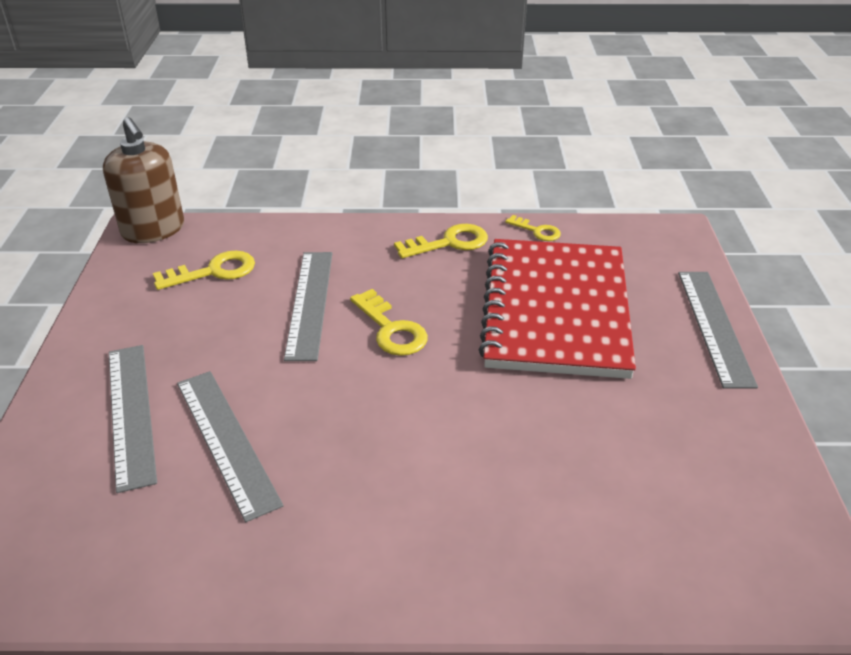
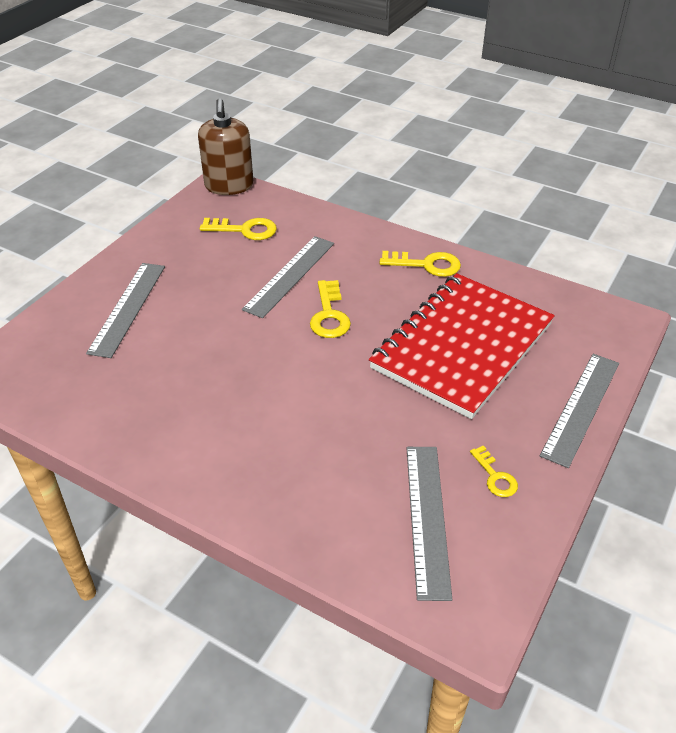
camera: 30 degrees right, 5 degrees up
(226, 440) = (168, 348): grey ruler -> grey ruler (427, 518)
(536, 231) = (504, 278): yellow key -> yellow key (495, 476)

